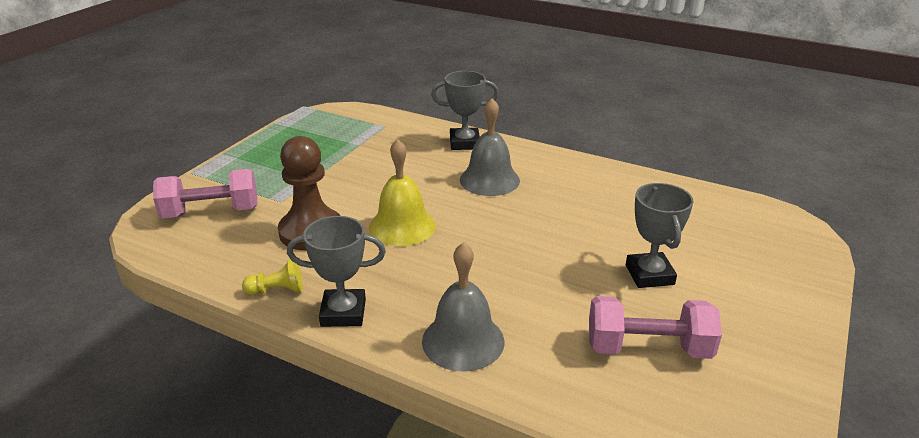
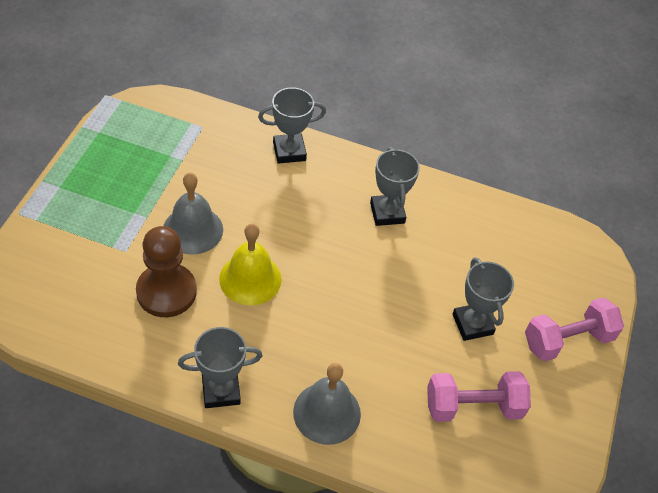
camera: 15 degrees left, 20 degrees up
(211, 212) = (60, 272): pink dumbbell -> pink dumbbell (567, 340)
(277, 290) = (156, 369): yellow pawn -> none
(489, 180) = (321, 207): grey bell -> grey bell (193, 230)
(558, 186) = (387, 213): none -> grey trophy

